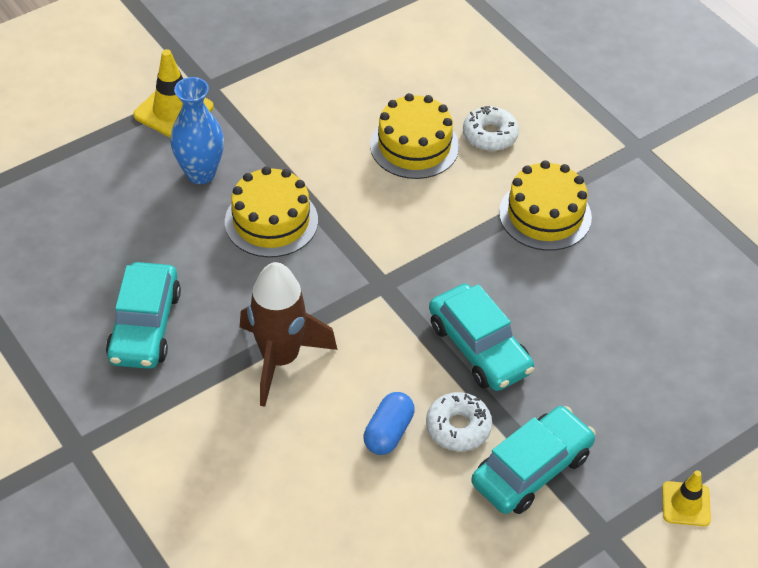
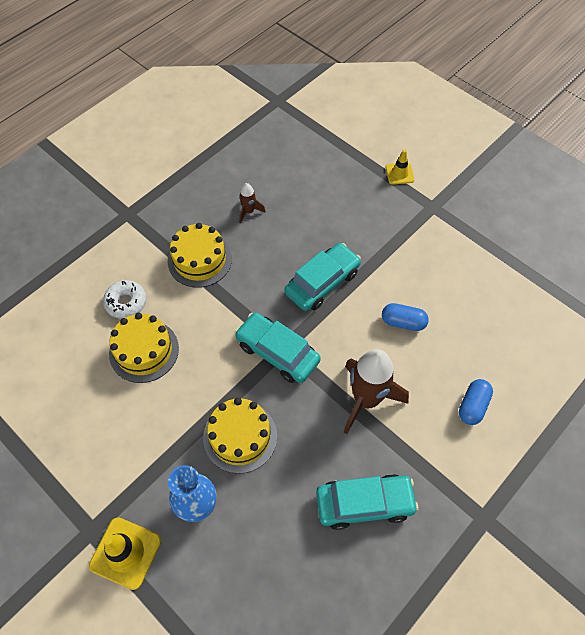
camera: 100 degrees left, 10 degrees up
(231, 483) = (473, 406): none -> blue capsule
(458, 427) = (386, 285): white donut -> none
(532, 469) = (403, 244): turquoise car -> turquoise car (277, 352)
(625, 282) = (249, 211): none -> brown rocket

